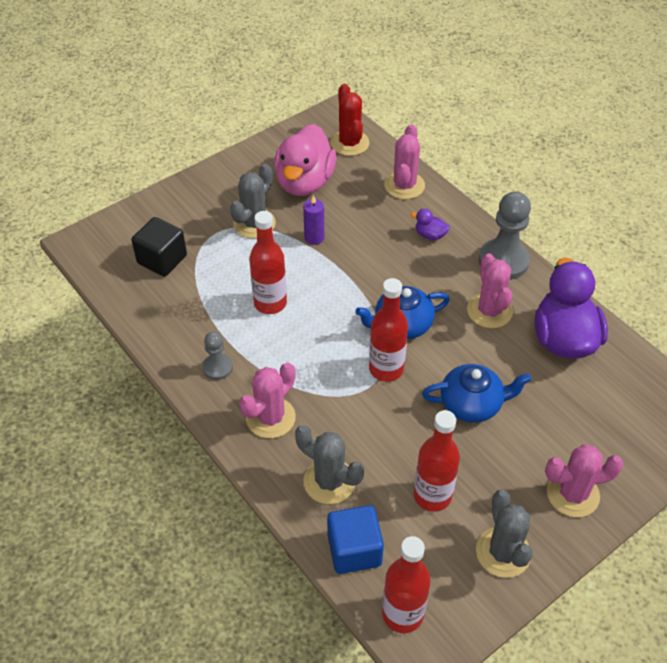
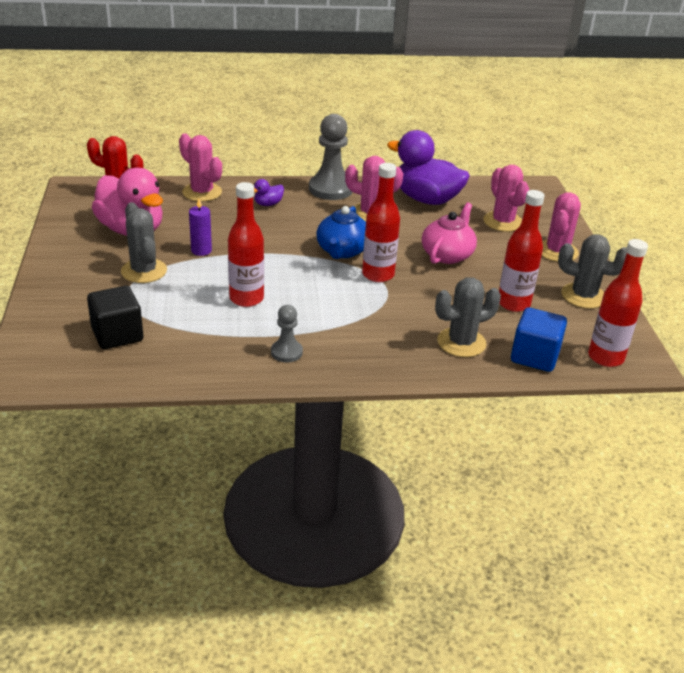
camera: 60 degrees left, 15 degrees down
(270, 418) = (370, 346): pink cactus -> pink cactus (503, 222)
(472, 404) = (447, 255): blue teapot -> pink teapot

